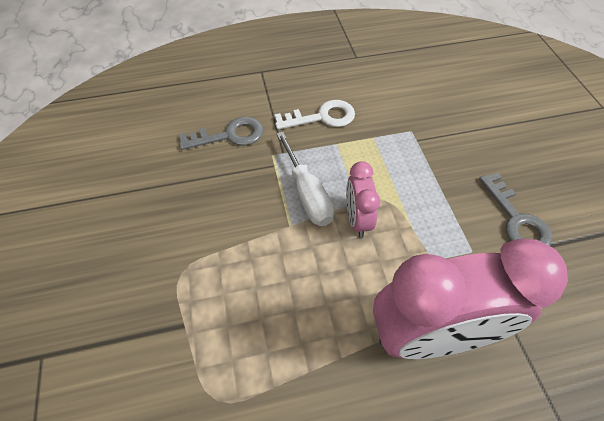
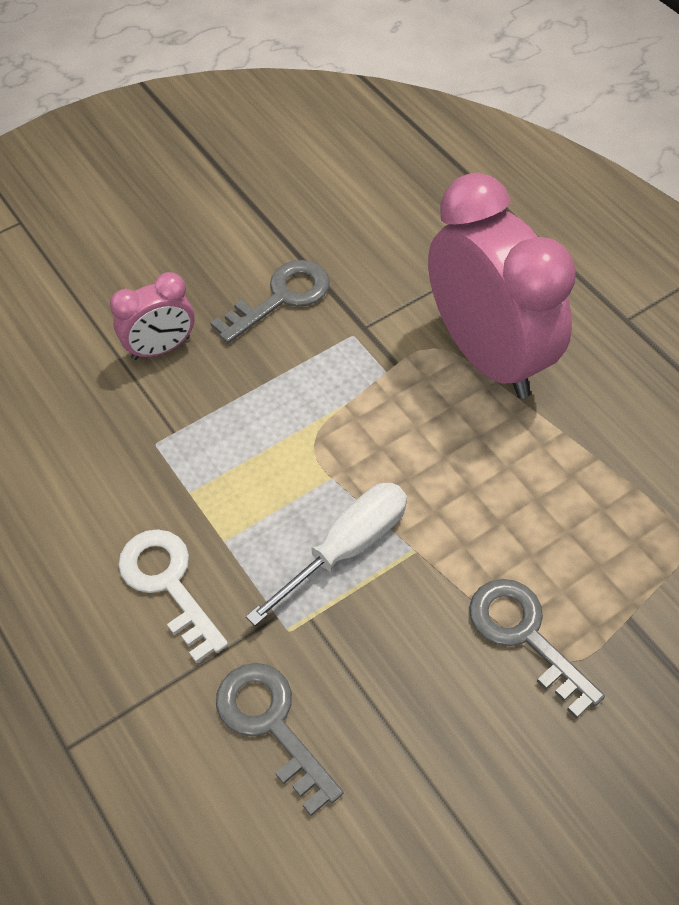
camera: 110 degrees left, 0 degrees up
(208, 259) = (525, 635): none -> grey key
(357, 219) = (363, 469): pink clock -> pink clock (161, 348)

